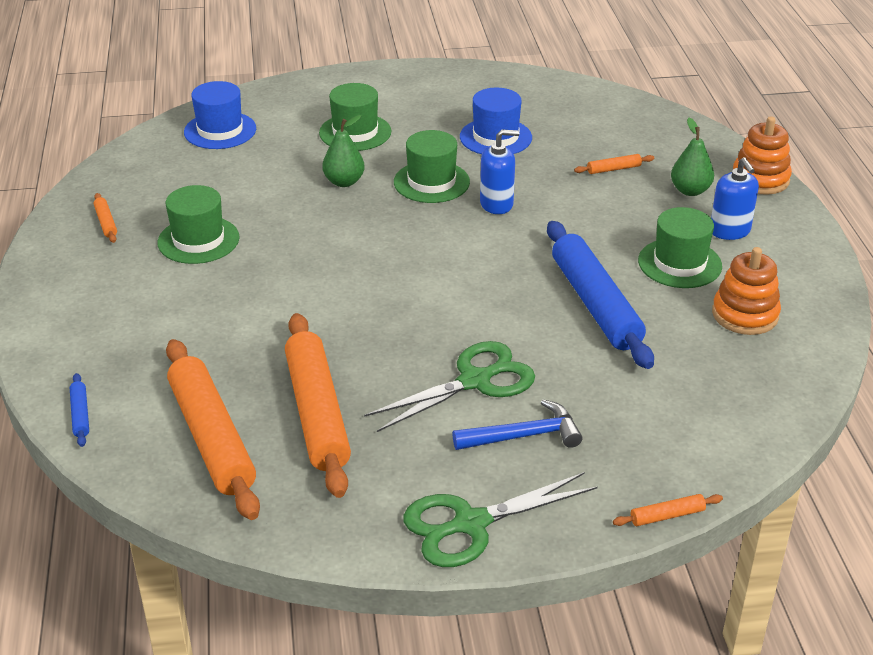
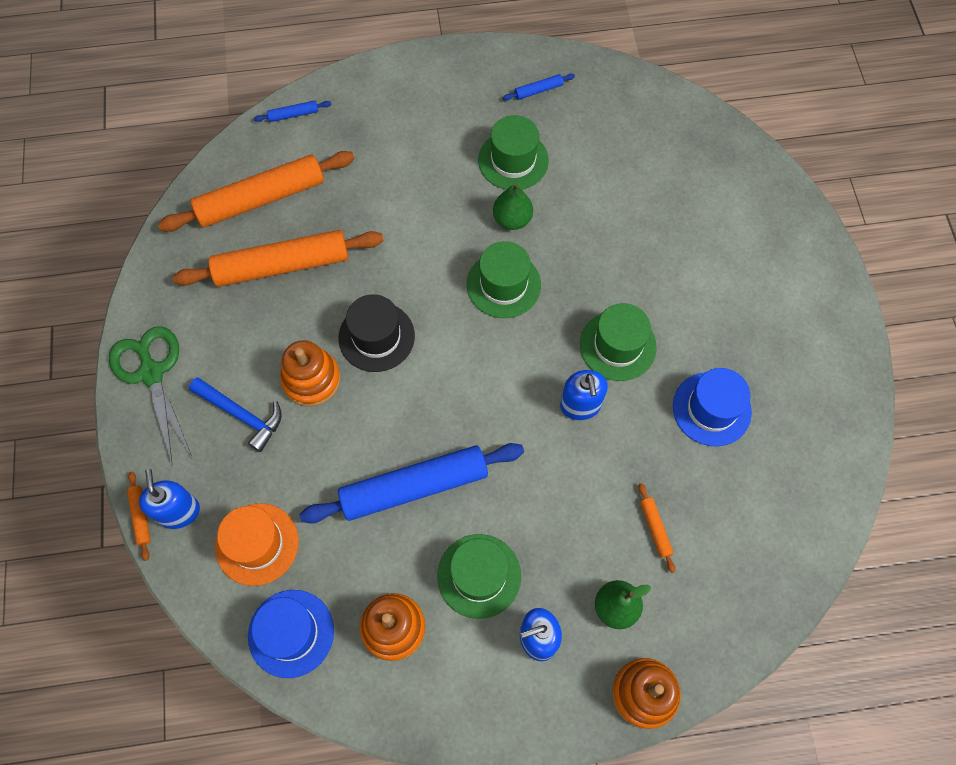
camera: 90 degrees right, 30 degrees up
(106, 222) = (538, 90): orange rolling pin -> blue rolling pin
(220, 130) = (700, 156): blue hat -> blue hat (291, 633)
(344, 182) = (613, 268): green pear -> green pear (512, 219)
(355, 132) = (708, 273): green hat -> green hat (503, 284)
(419, 333) = (376, 337): none -> black hat
(475, 381) = (311, 379): green scissors -> orange stacking toy
(524, 436) = (242, 415): blue hammer -> blue hammer turned 45 degrees counterclockwise
(654, 481) = (179, 512): none -> blue soap dispenser
(680, 414) = (257, 544): none -> orange hat

